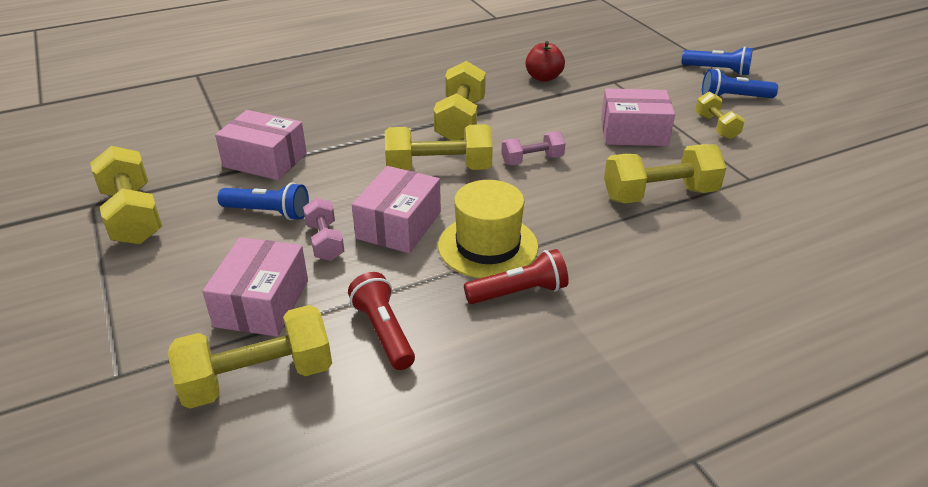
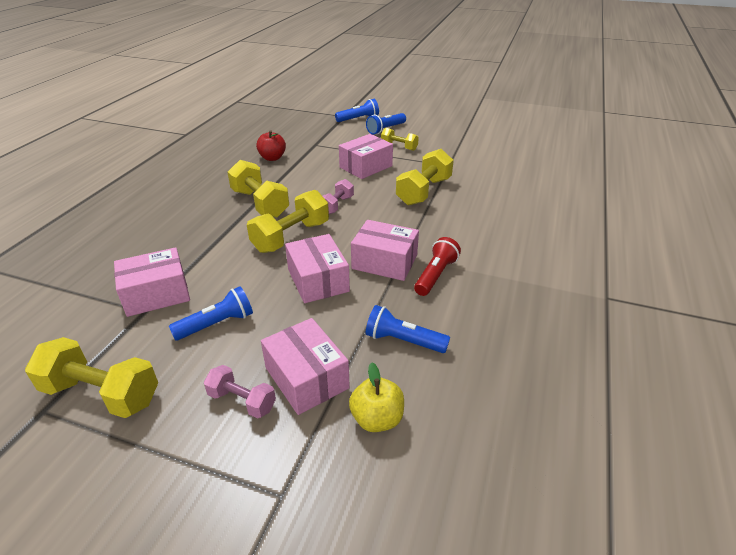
camera: 45 degrees left, 0 degrees up
(258, 378) = (377, 419): yellow dumbbell -> yellow apple
(325, 241) = (287, 317): pink dumbbell -> pink dumbbell (242, 401)
(383, 332) = (403, 341): red flashlight -> blue flashlight
(488, 246) = (384, 262): yellow hat -> pink box

